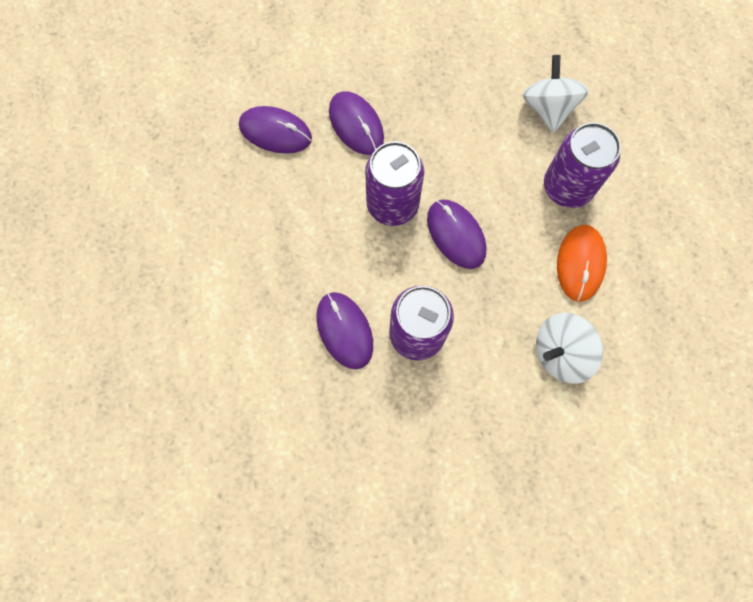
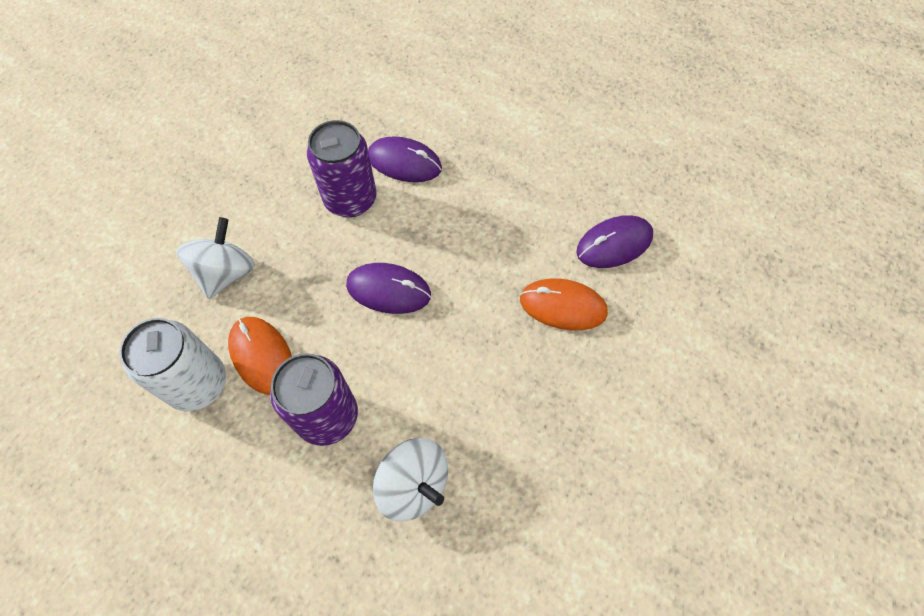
camera: 135 degrees right, 10 degrees down
(356, 124) = (563, 306): purple mouse -> orange mouse
(392, 204) = (462, 269): purple can -> none
(637, 281) = (198, 384): none -> white can

